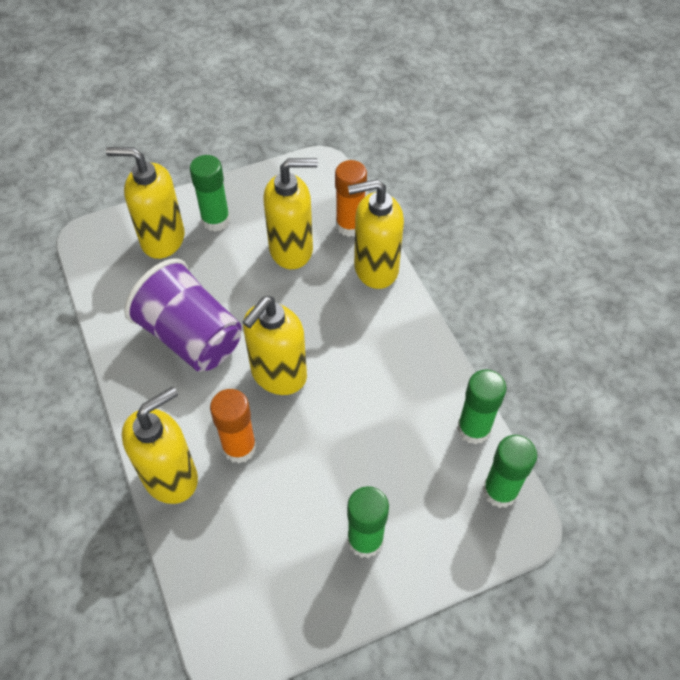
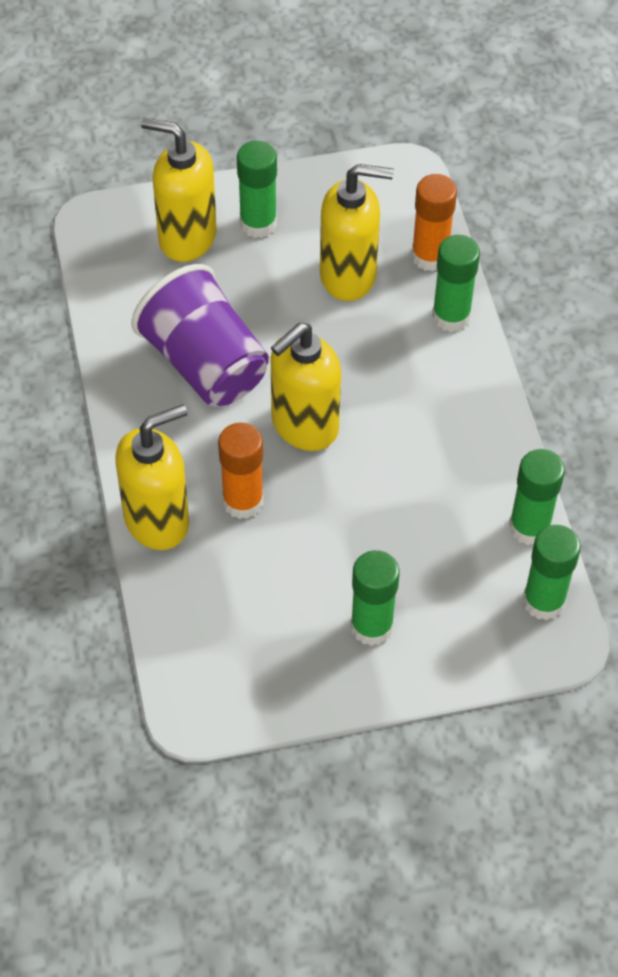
camera: 10 degrees right, 0 degrees up
(375, 268) = (451, 316): yellow soap dispenser -> green glue stick

